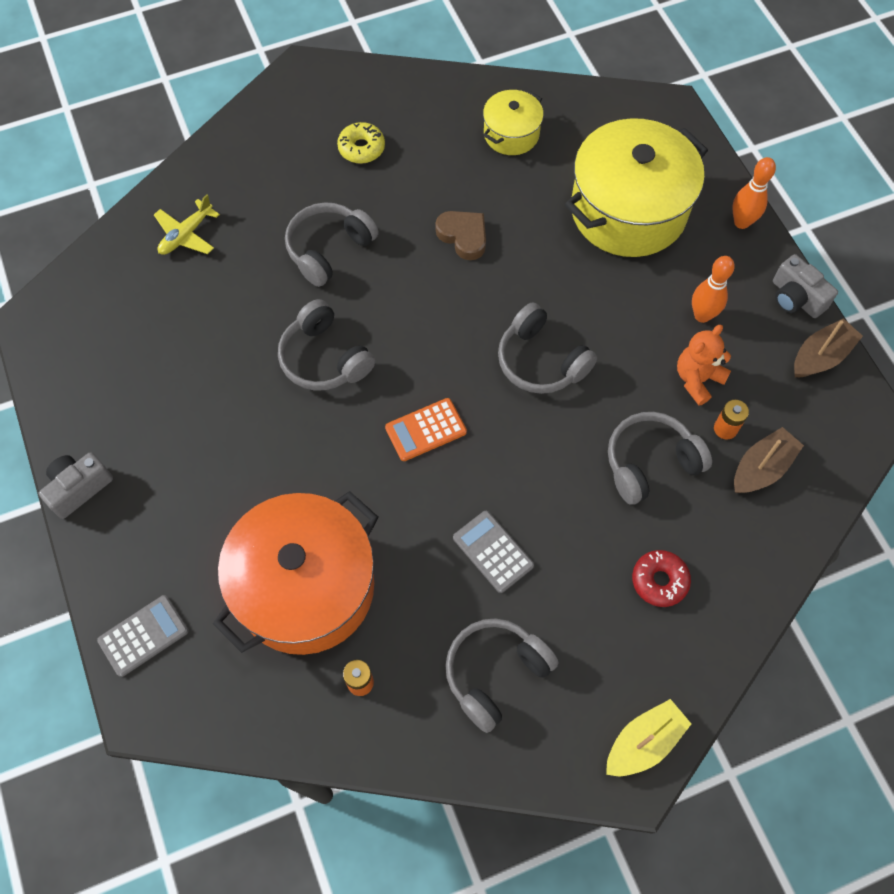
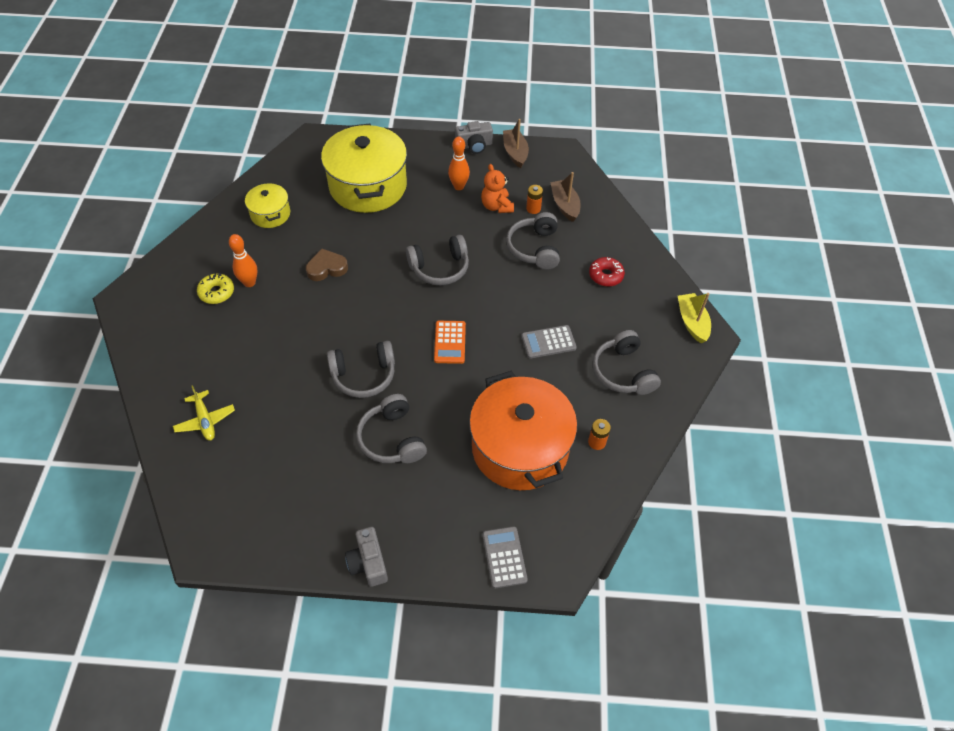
camera: 65 degrees left, 10 degrees down
(329, 249) = (282, 341): grey headphones -> grey headphones (392, 439)
(741, 222) = (412, 144): orange bowling pin -> orange bowling pin (249, 283)

